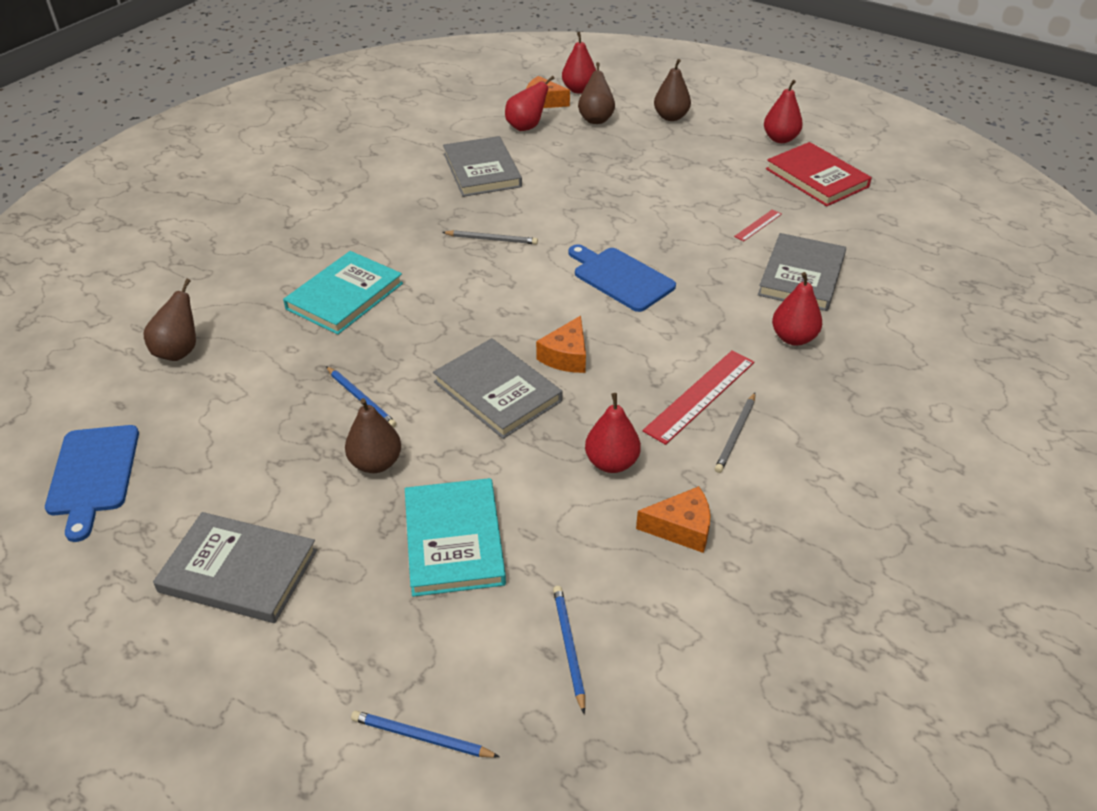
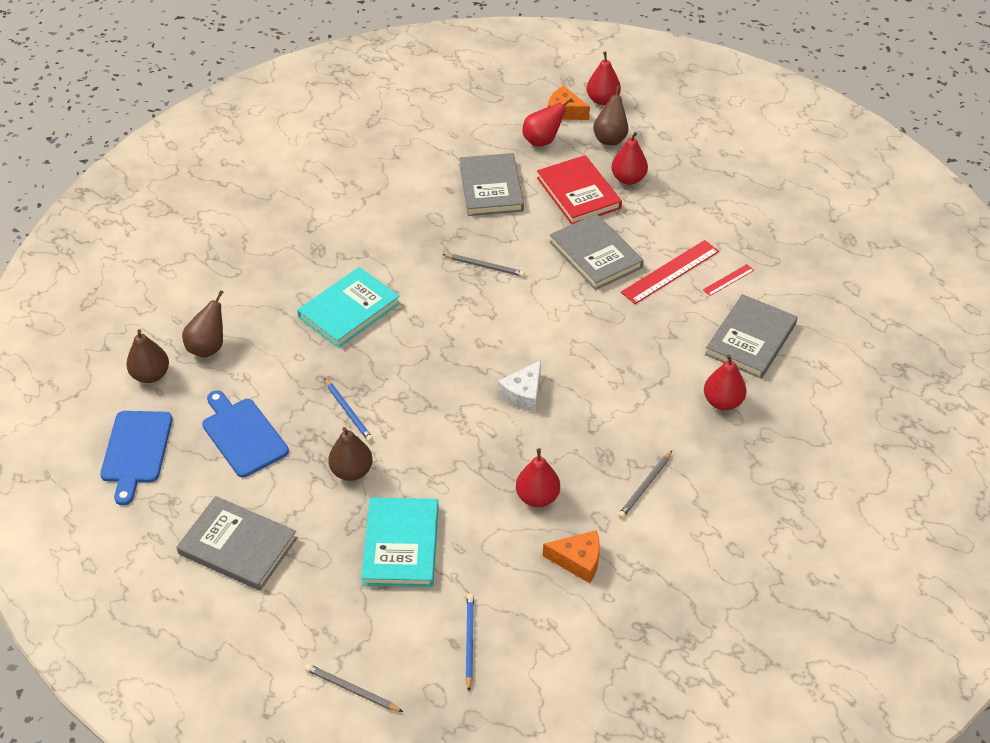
camera: 10 degrees right, 5 degrees up
(421, 737) = (351, 689): blue pencil -> grey pencil
(497, 391) = (459, 420): grey book -> grey book (595, 255)
(566, 356) = (523, 394): orange cheese -> white cheese
(620, 277) = (589, 321): blue cutting board -> blue cutting board (243, 434)
(671, 117) = (683, 144): brown pear -> brown pear (151, 375)
(700, 396) = (626, 446): red ruler -> red ruler (670, 272)
(780, 139) = (780, 182): red pear -> red pear (628, 179)
(816, 178) = (800, 233): red book -> red book (578, 193)

